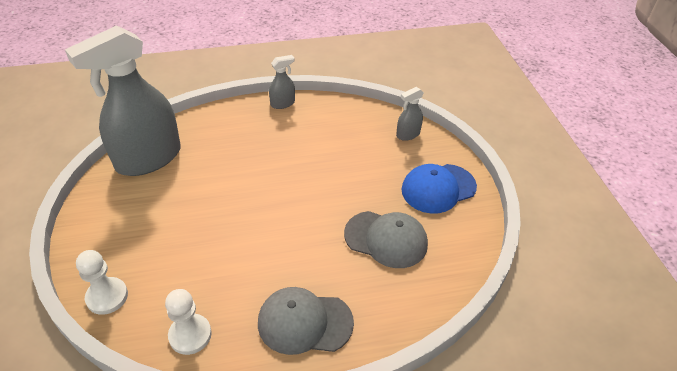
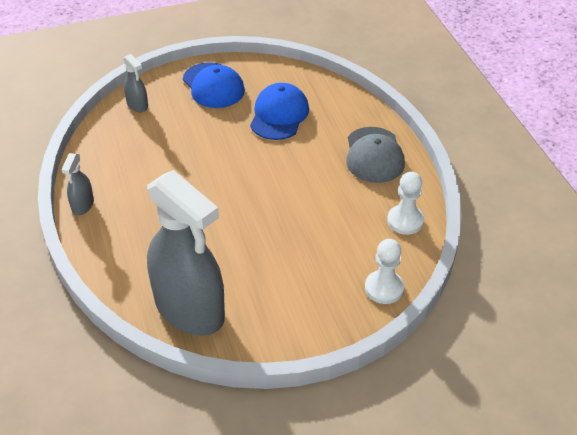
camera: 95 degrees left, 0 degrees up
(282, 103) = (82, 205): grey spray bottle -> grey spray bottle turned 135 degrees counterclockwise
(386, 239) = (279, 115): grey cap -> blue cap

